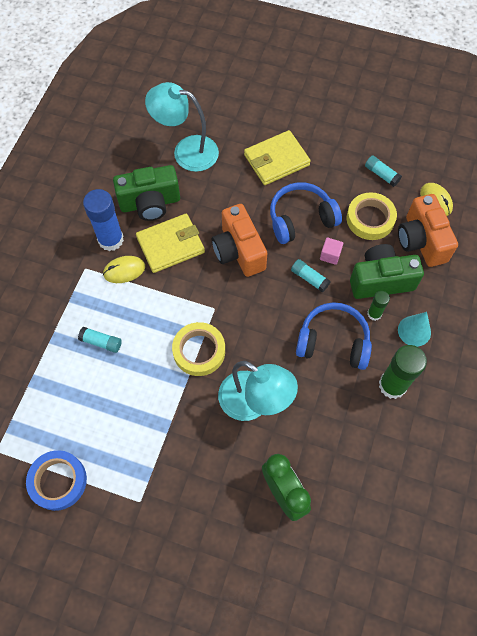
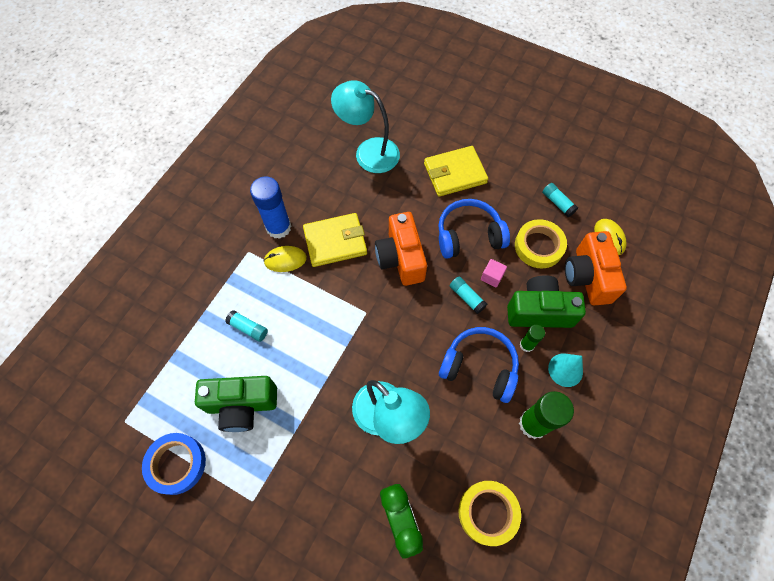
camera: 10 degrees right, 0 degrees up
(150, 203) = (323, 197): green camera -> green camera (242, 405)
(199, 351) = (342, 353): yellow tape -> yellow tape (488, 513)

